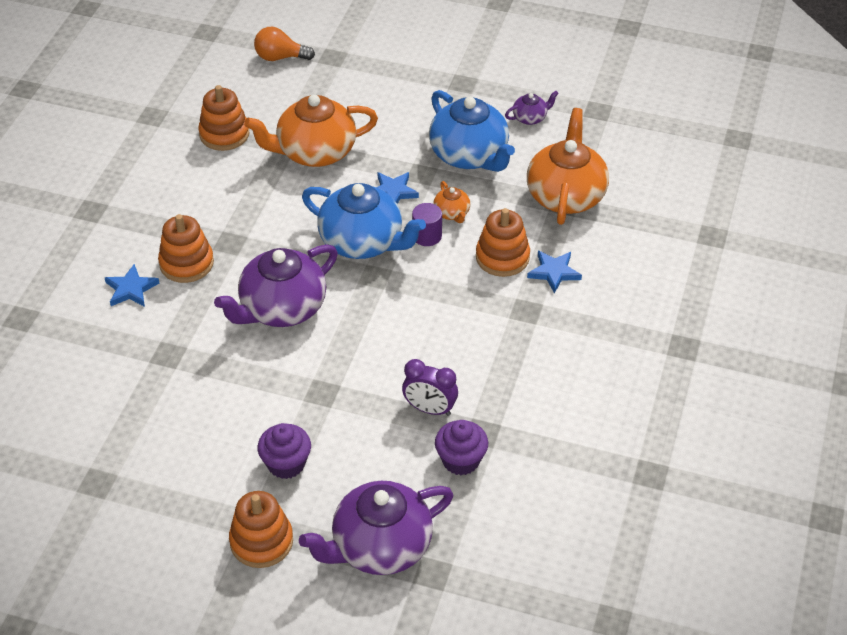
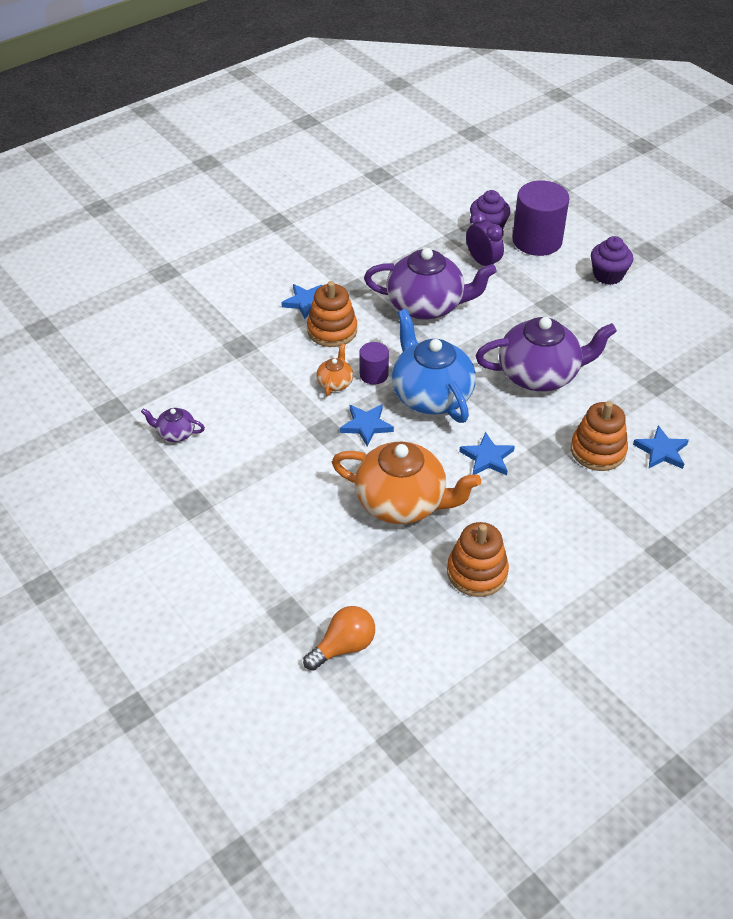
camera: 145 degrees left, 0 degrees up
(261, 541) = (652, 243): orange stacking toy -> none
(275, 214) = (487, 458): none -> blue star
(280, 57) = (344, 646): orange light bulb -> orange light bulb turned 75 degrees counterclockwise
(380, 547) = (577, 211): purple teapot -> purple teapot (427, 305)
(395, 472) = (537, 240): none -> purple cylinder
(470, 155) = (267, 425): blue teapot -> none
(566, 195) = (230, 351): orange teapot -> none

